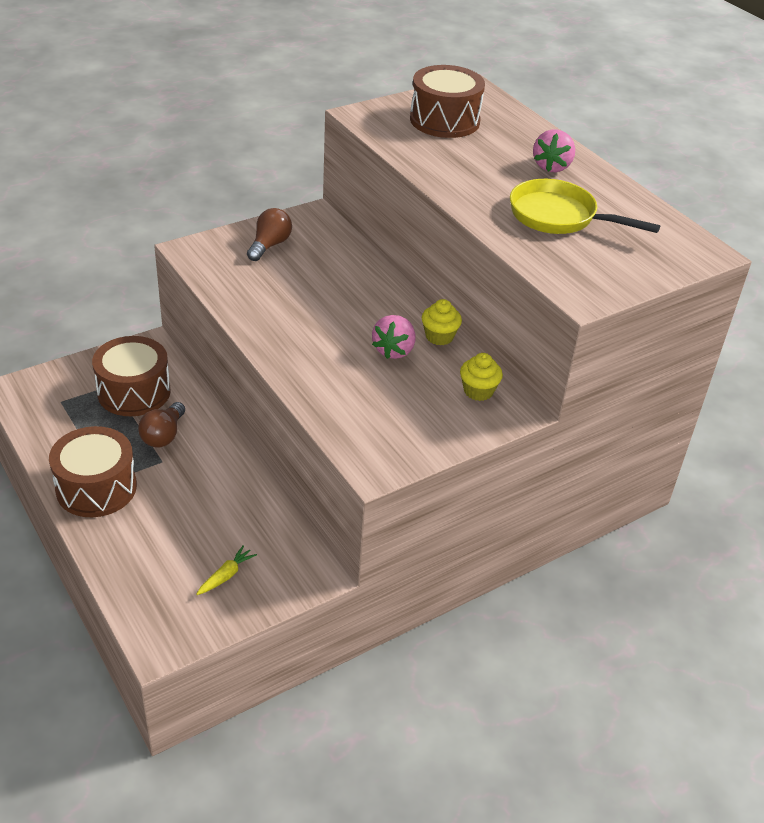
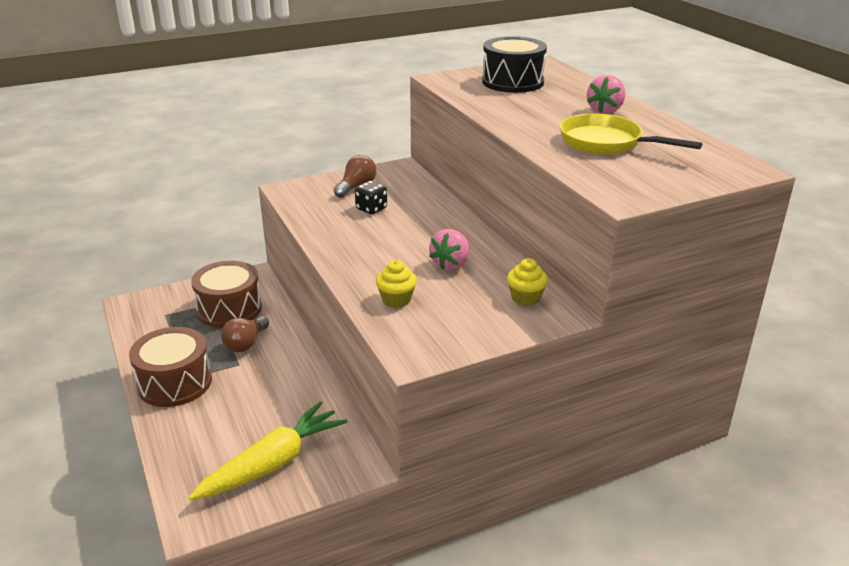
camera: 10 degrees right, 10 degrees down
(226, 575) = (273, 463): yellow carrot -> yellow carrot, size x2.37
(293, 276) = (371, 209): none -> black dice
(439, 336) = (495, 255): yellow cupcake -> yellow cupcake (396, 300)
(444, 120) = (512, 82): brown drum -> black drum

